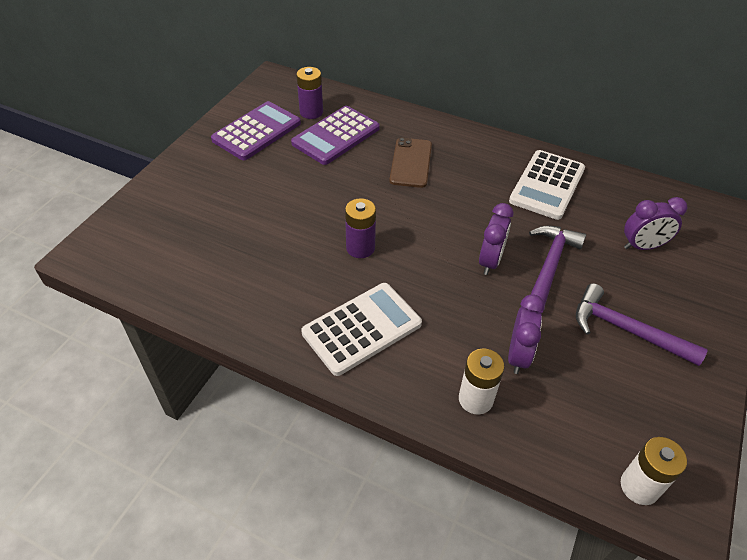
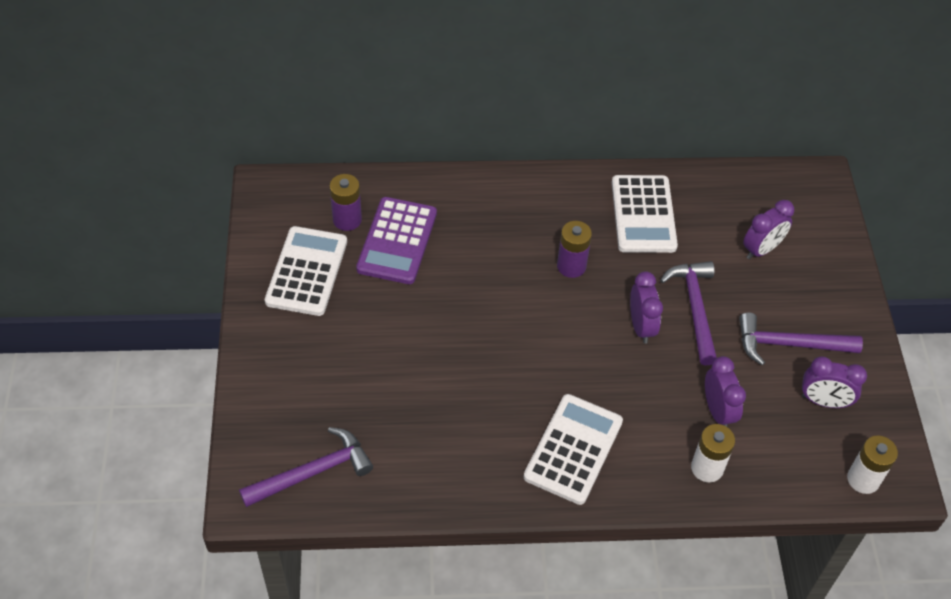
camera: 30 degrees left, 5 degrees up
(146, 255) = (313, 472): none -> purple hammer
(257, 131) = (307, 271): purple calculator -> white calculator
(360, 248) = (515, 366): purple battery -> purple battery (571, 266)
(411, 163) = (497, 243): brown phone -> none
(635, 393) = (823, 401): none -> purple clock

